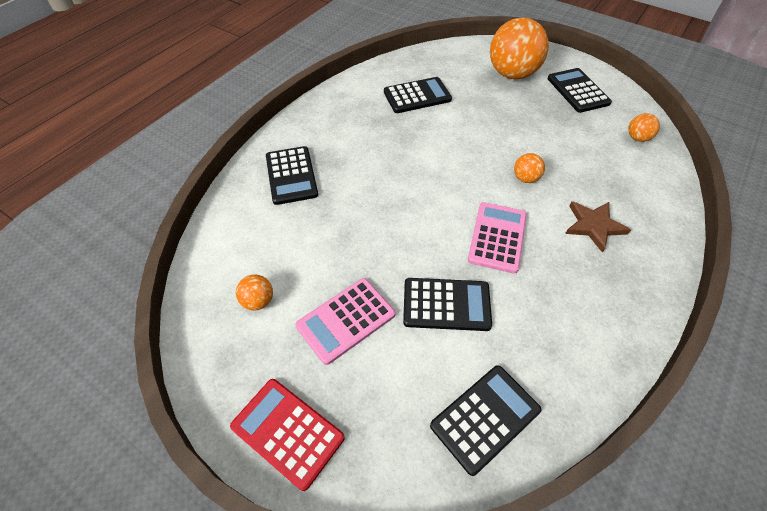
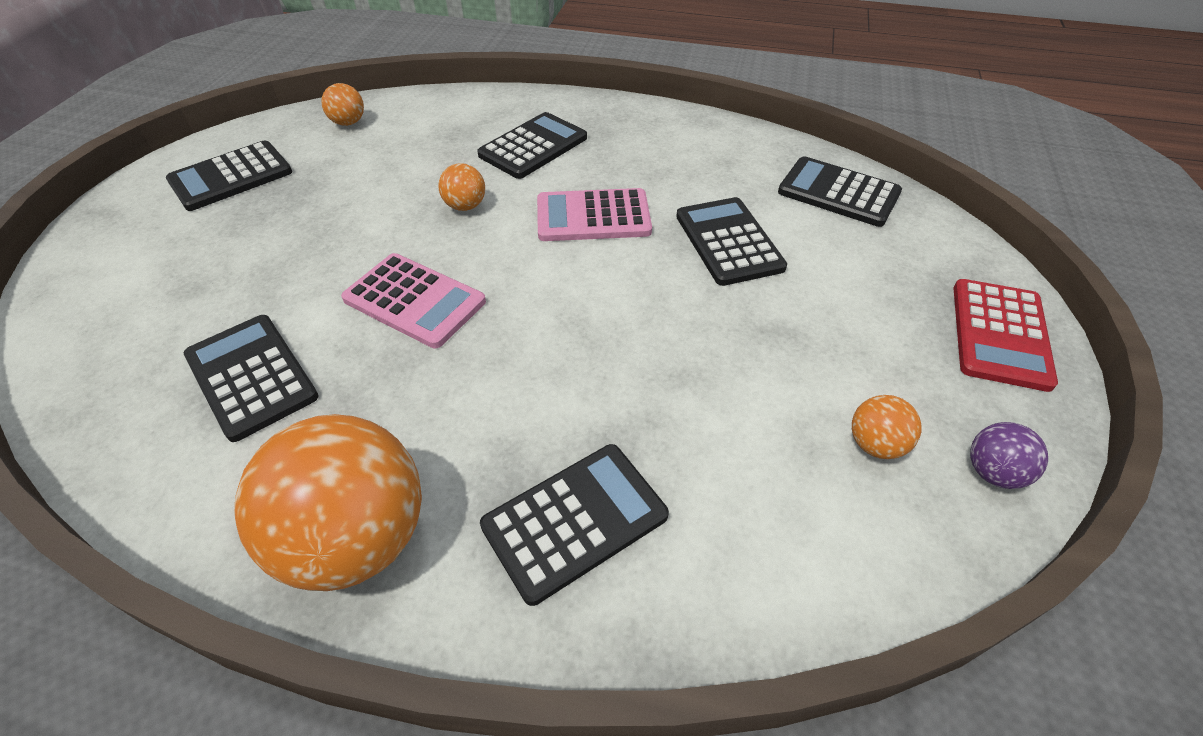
camera: 110 degrees left, 5 degrees down
(210, 347) = (993, 472): none -> purple ball
(346, 320) = (822, 327): pink calculator -> pink calculator (414, 300)
(512, 74) = (172, 253): orange ball -> orange ball (357, 538)
(594, 226) = (533, 146): brown star -> black calculator

